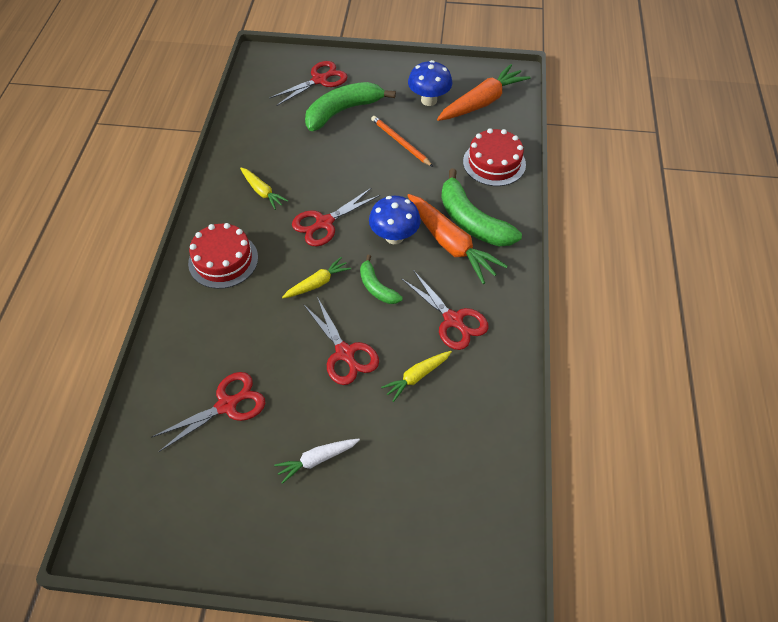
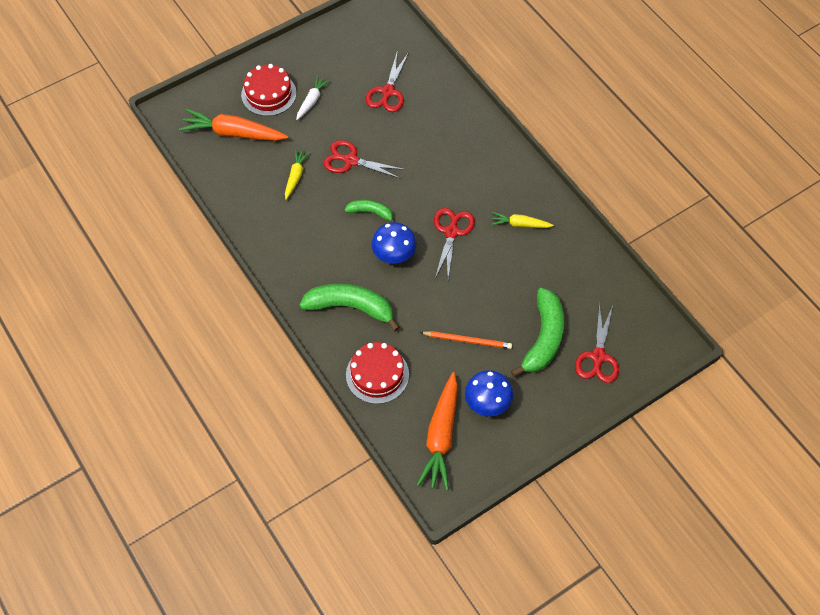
camera: 140 degrees right, 5 degrees up
(223, 260) = (487, 162): red cake -> red cake (268, 94)
(317, 283) = (411, 189): yellow carrot -> none
(451, 244) = (350, 278): orange carrot -> orange carrot (233, 133)
(453, 320) = (303, 225): red scissors -> none

